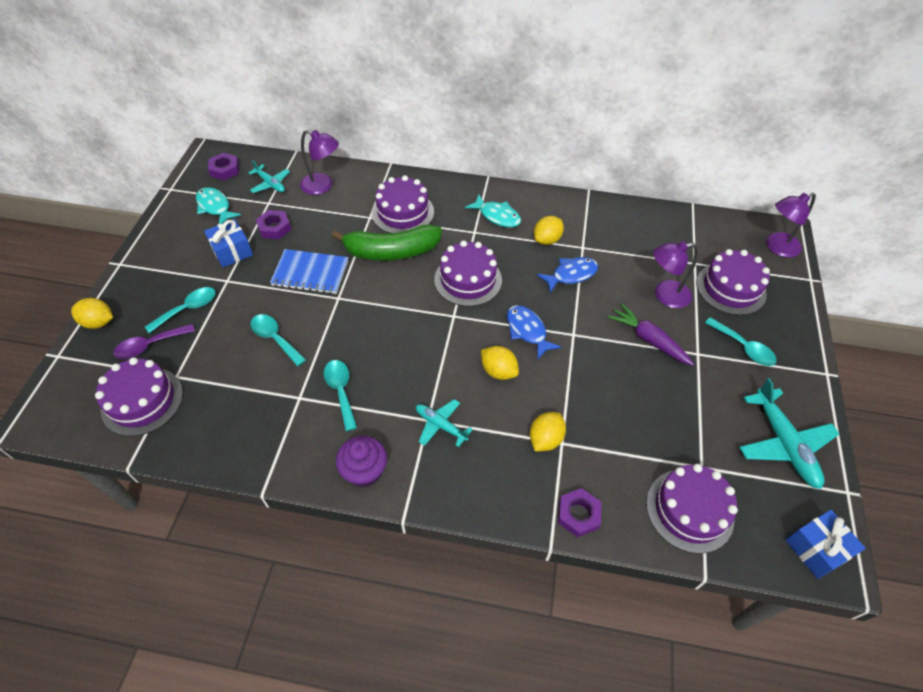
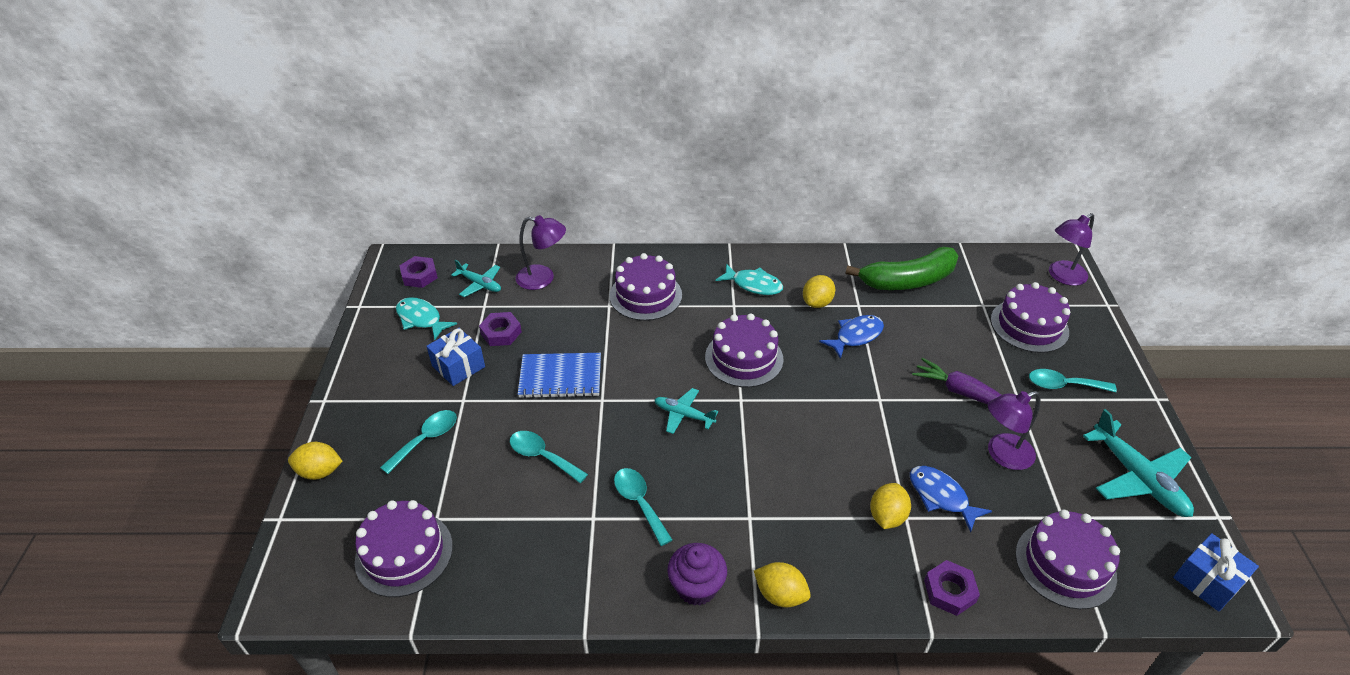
camera: 10 degrees left, 10 degrees down
(150, 345) = (392, 488): purple spoon -> none
(391, 251) = (647, 340): green banana -> green banana (907, 281)
(440, 425) = (766, 521): turquoise plane -> turquoise plane (683, 415)
(498, 371) = (811, 452): yellow lemon -> yellow lemon (780, 595)
(527, 331) = (828, 403): blue fish -> blue fish (941, 497)
(665, 295) = (963, 343): purple lamp -> purple lamp (1002, 455)
(743, 347) = (1063, 385): turquoise spoon -> turquoise spoon turned 150 degrees clockwise

